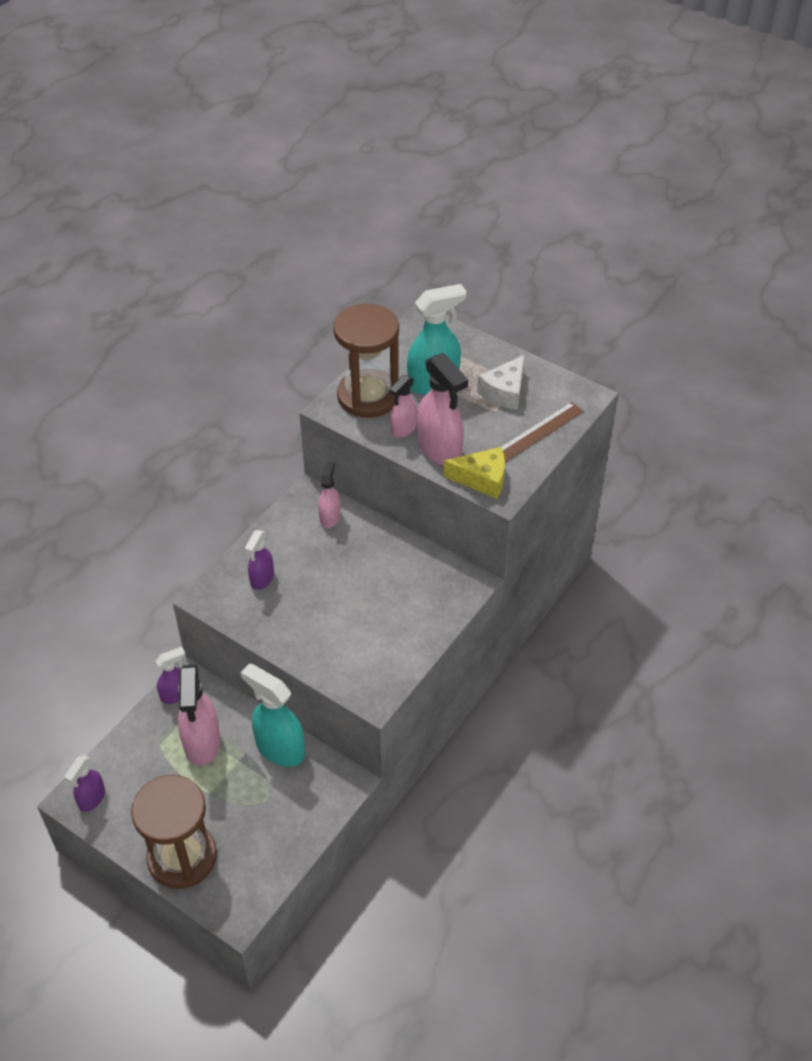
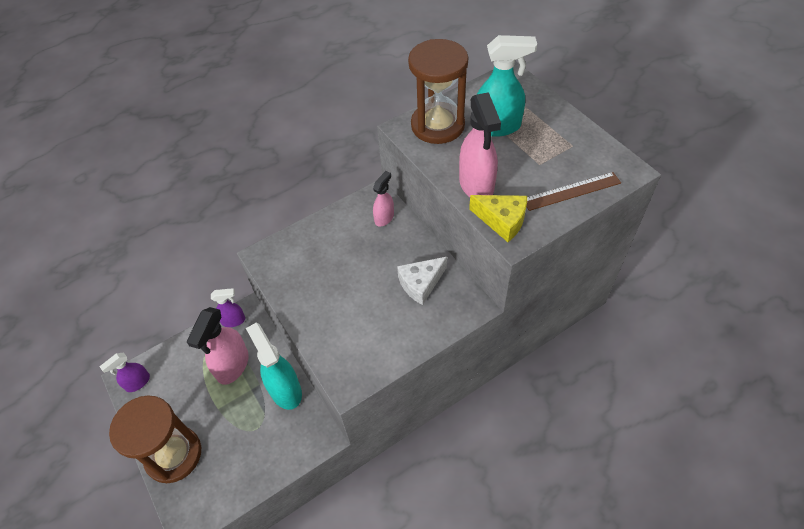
camera: 25 degrees right, 5 degrees up
(262, 579) = (309, 253): purple spray bottle -> none
(403, 429) = (454, 159): pink spray bottle -> none
(504, 392) = (555, 149): white cheese -> white cheese (421, 284)

